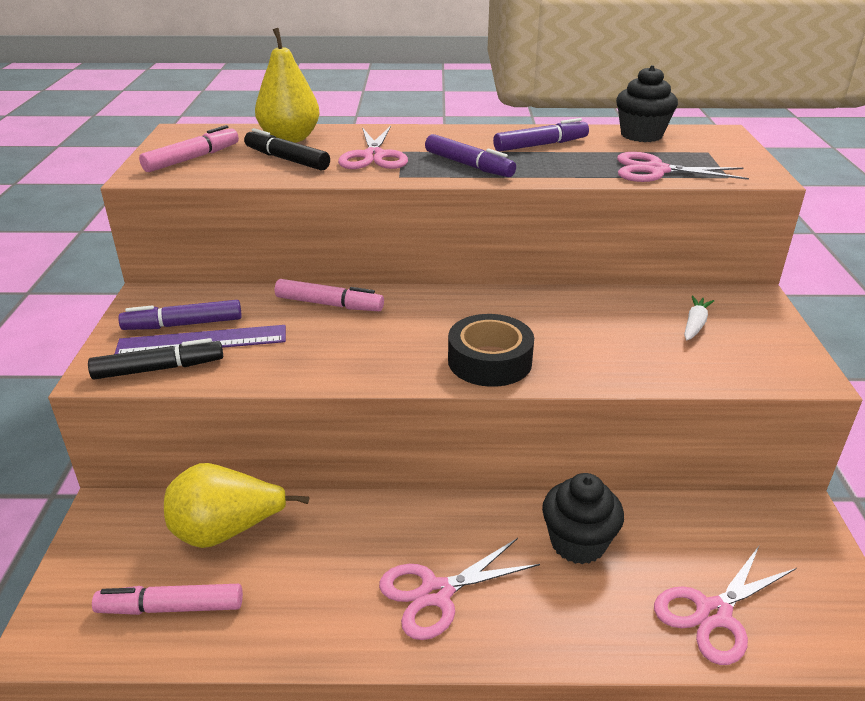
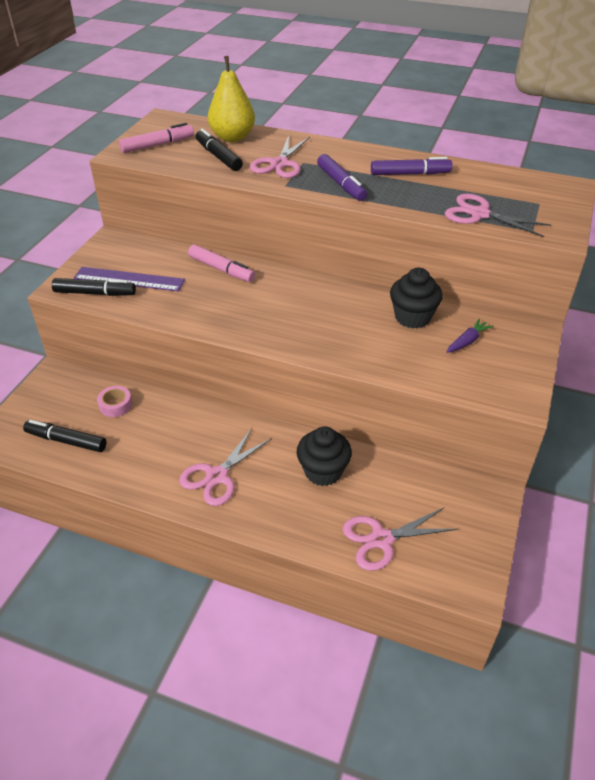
camera: 20 degrees right, 10 degrees up
(171, 607) = (66, 441): pink marker -> black marker
(183, 324) = (123, 264): purple marker -> none
(227, 531) = (115, 405): yellow pear -> pink tape
(436, 593) = (217, 476): pink scissors -> pink scissors turned 45 degrees counterclockwise
(489, 361) = (301, 335): black tape -> none
(641, 135) = (499, 177): black cupcake -> black cupcake (412, 317)
(695, 324) = (467, 341): white carrot -> purple carrot

